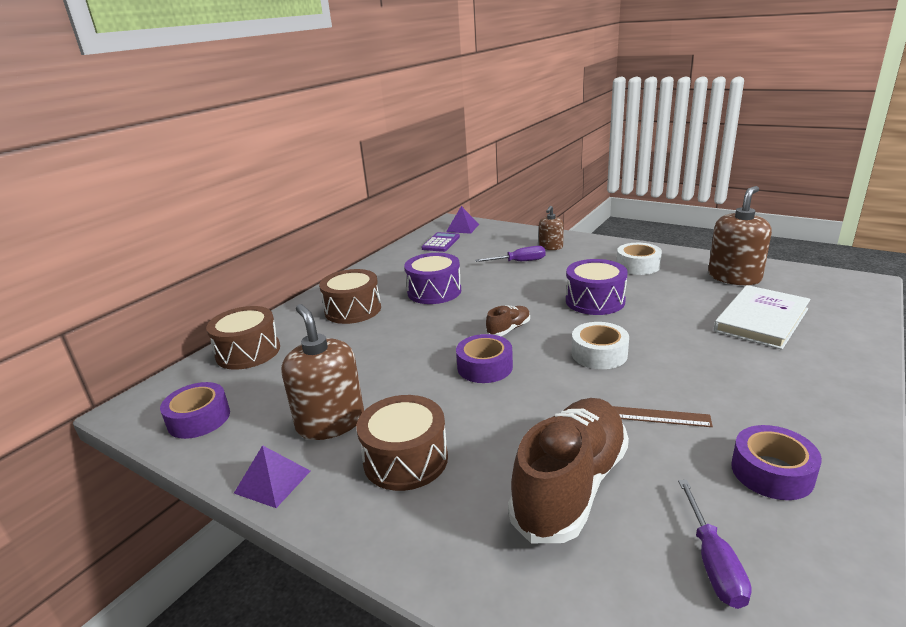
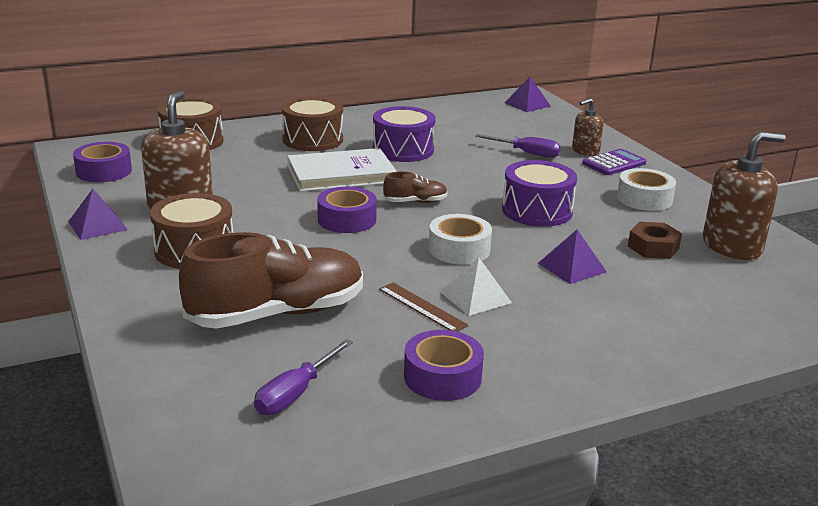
camera: 30 degrees right, 0 degrees up
(441, 243) = (481, 111): purple calculator -> purple calculator (614, 163)
(673, 388) = (475, 297): none -> white pyramid
(685, 333) = (571, 267): none -> purple pyramid
(700, 297) = (653, 247): none -> brown nut
(761, 320) = (676, 288): white book -> white book (341, 174)

